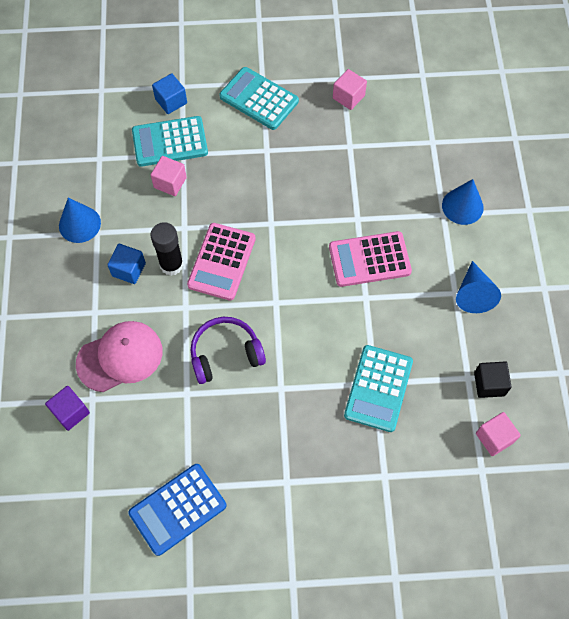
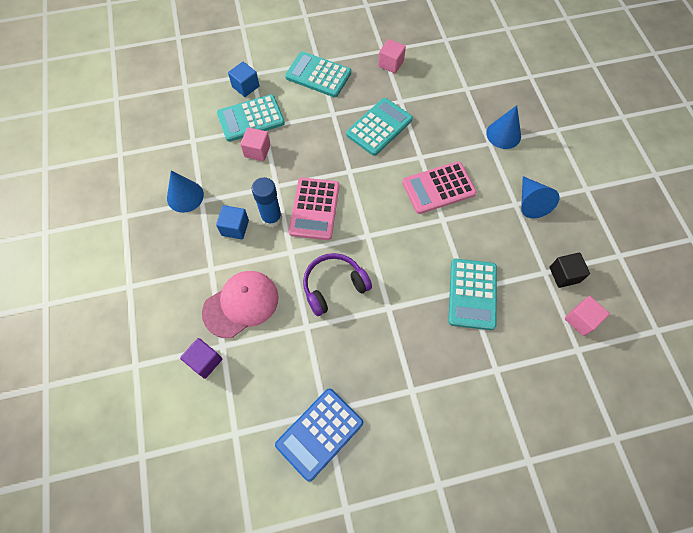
camera: 10 degrees left, 0 degrees up
(171, 265) = (271, 218): black glue stick -> blue glue stick
(317, 175) = (379, 127): none -> turquoise calculator

